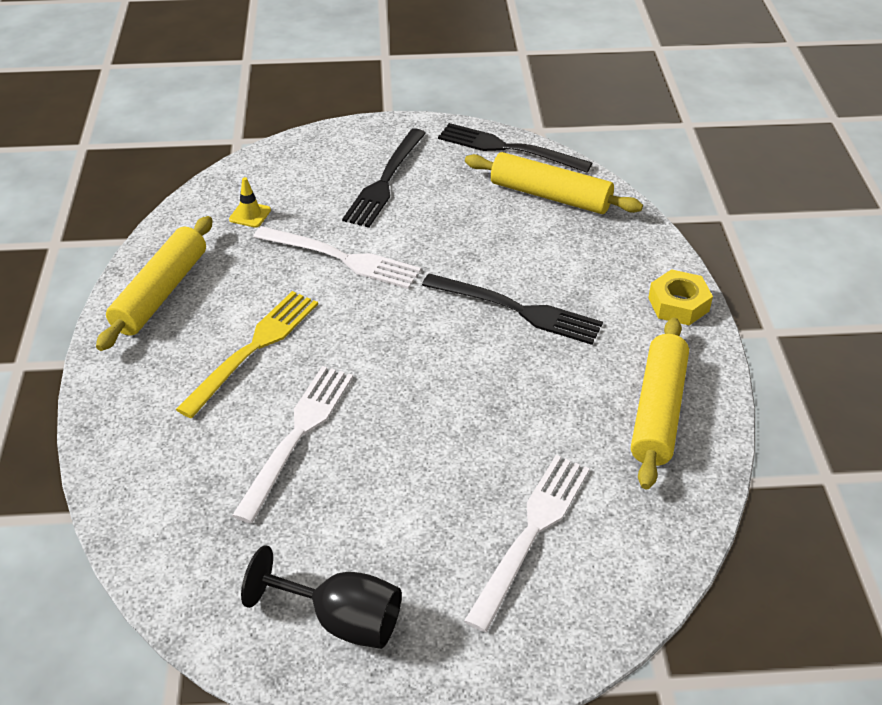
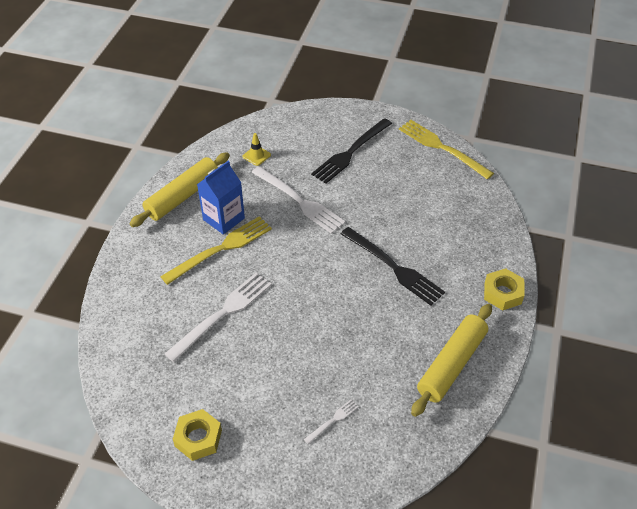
camera: 20 degrees right, 5 degrees up
(239, 308) = (224, 219): none -> blue carton
(341, 620) = (198, 438): black goblet -> yellow nut
(506, 148) = (441, 147): black fork -> yellow fork
(532, 531) = (333, 420): white fork -> white fork, size x0.46
(550, 196) = (454, 190): yellow rolling pin -> none

